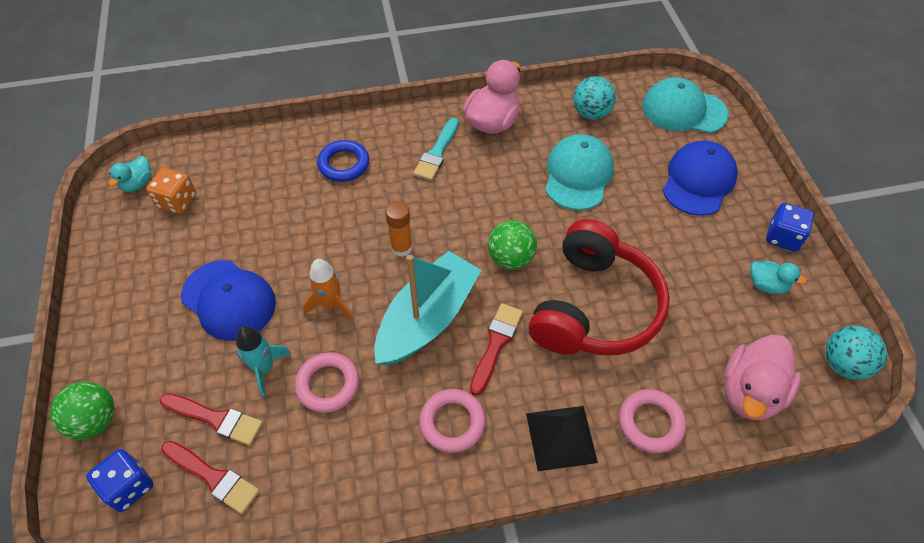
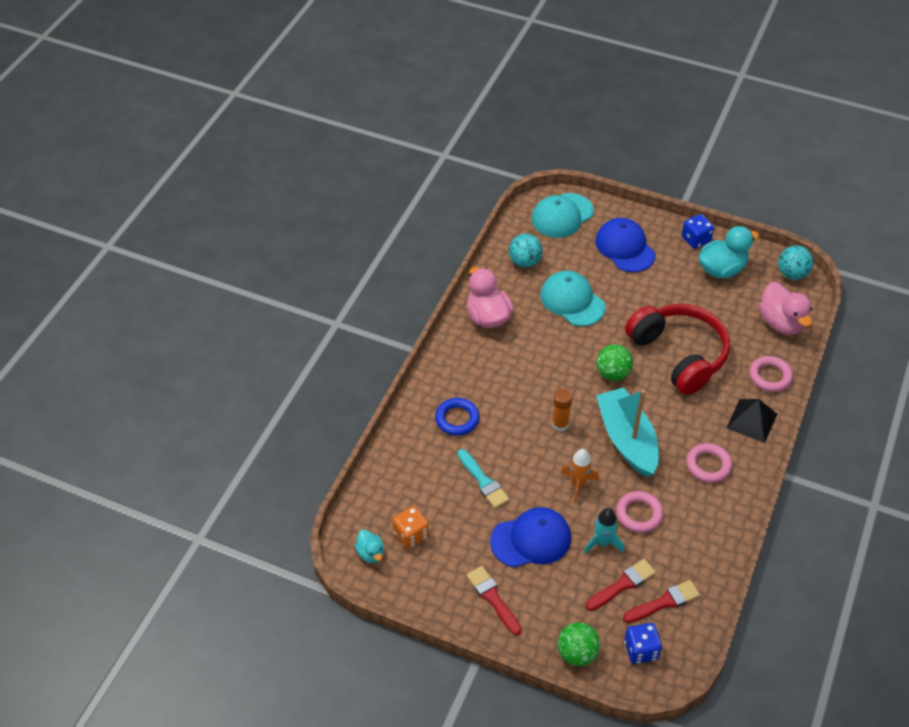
camera: 55 degrees left, 5 degrees down
(437, 152) = (490, 362): turquoise brush -> turquoise brush (483, 481)
(496, 344) = (670, 416): red brush -> red brush (493, 598)
(766, 285) = (721, 269): turquoise duck -> turquoise duck, size x1.85

